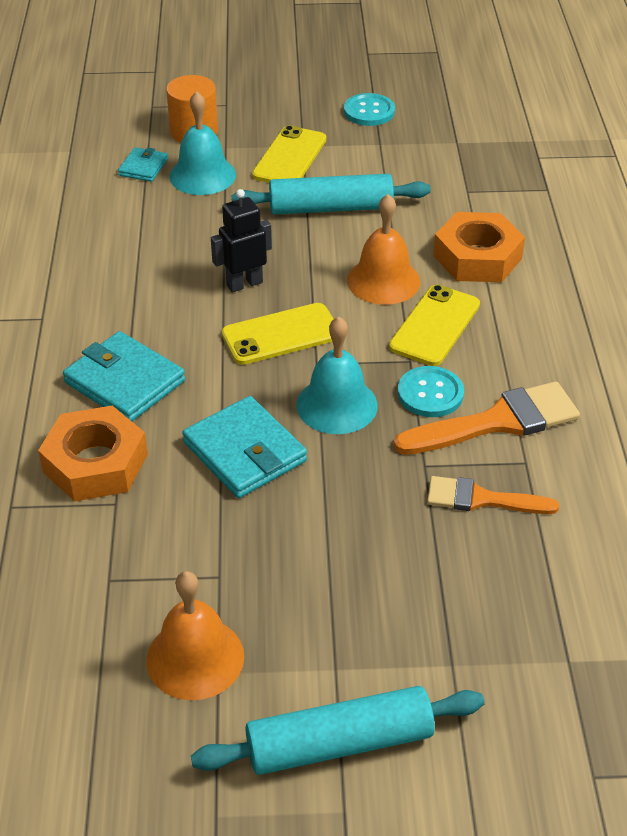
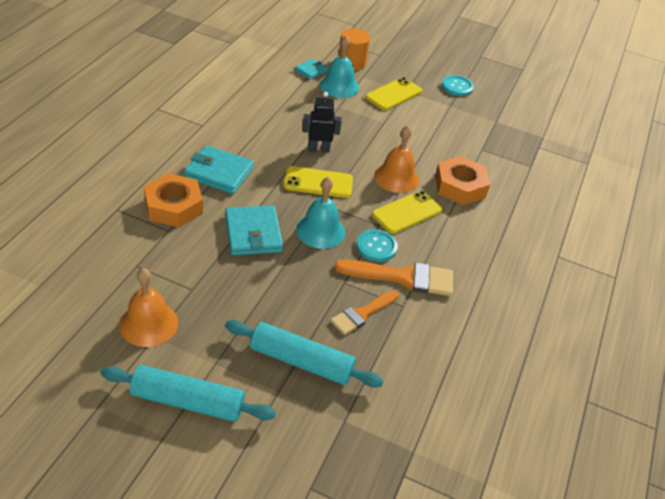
camera: 20 degrees right, 0 degrees up
(124, 382) = (219, 173): turquoise wallet -> turquoise wallet turned 45 degrees counterclockwise
(331, 208) = (396, 129): turquoise rolling pin -> turquoise rolling pin (301, 361)
(481, 499) = (362, 314): orange brush -> orange brush turned 75 degrees counterclockwise

